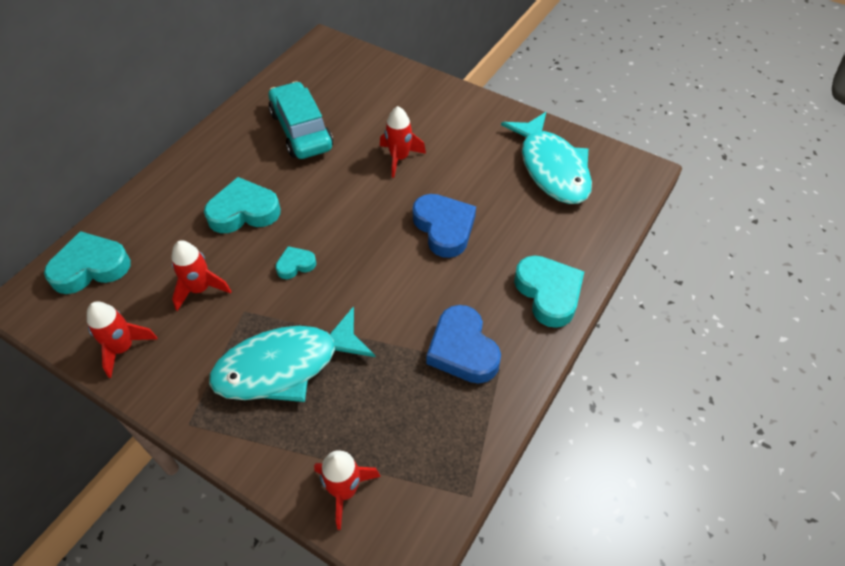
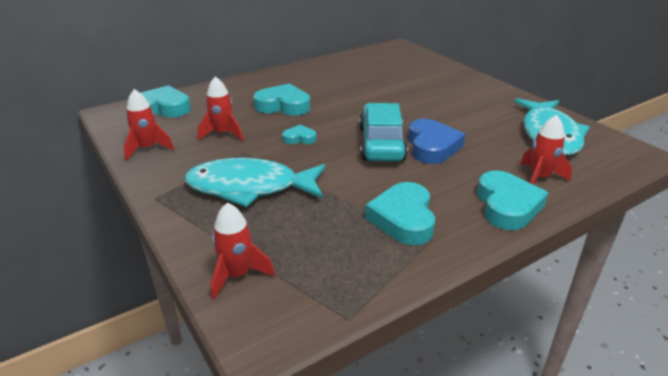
camera: 25 degrees right, 20 degrees down
(301, 131) = (353, 78): turquoise car -> turquoise car (381, 144)
(399, 158) = (418, 104): red rocket -> red rocket (539, 178)
(462, 349) = (403, 218): blue heart -> turquoise heart

